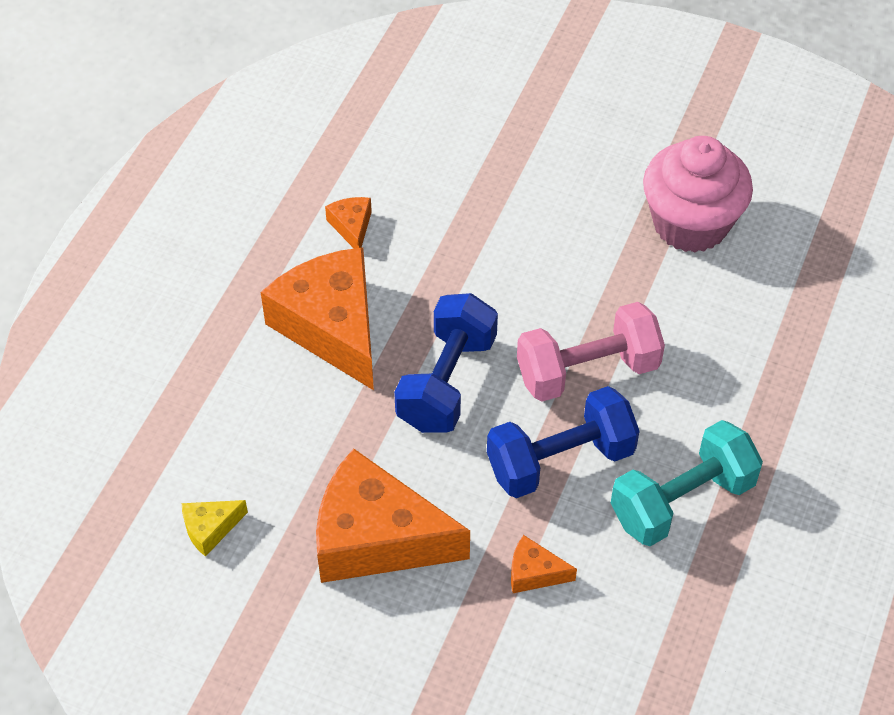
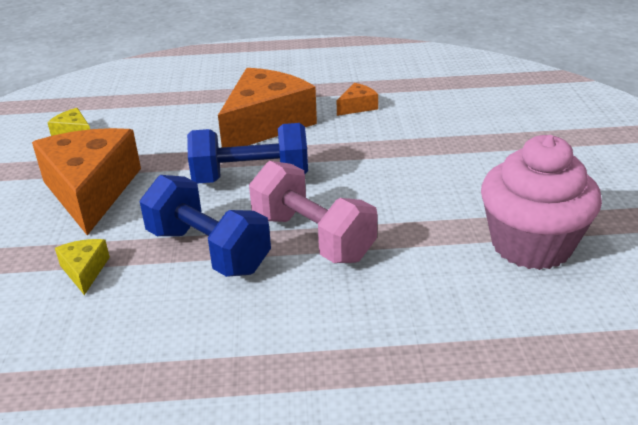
camera: 65 degrees right, 20 degrees down
(534, 573) = (84, 271): orange cheese -> yellow cheese
(682, 501) = (202, 334): turquoise dumbbell -> none

